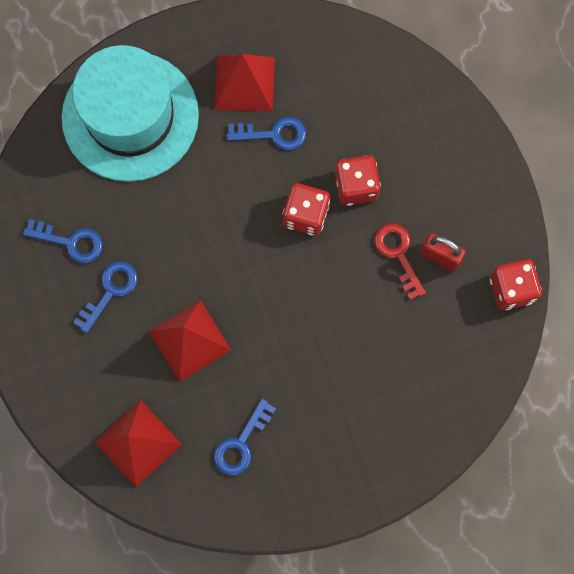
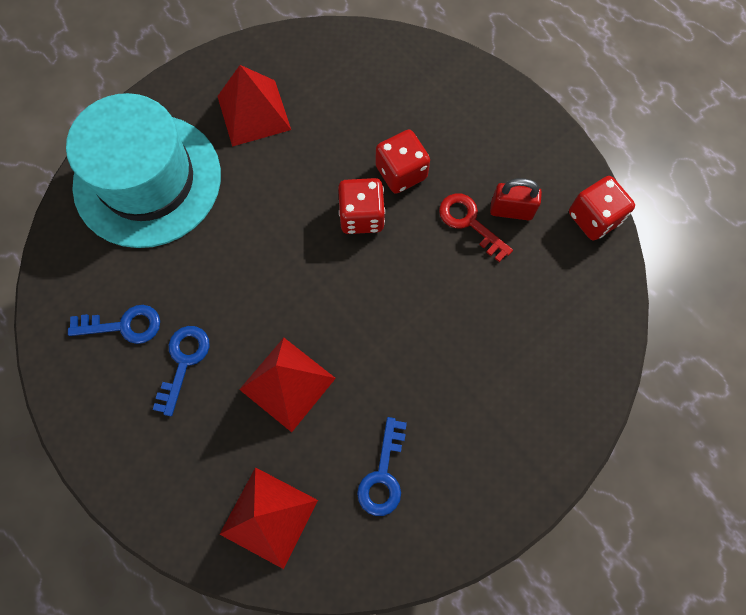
camera: 20 degrees left, 5 degrees down
(274, 134) = (300, 150): blue key -> none

